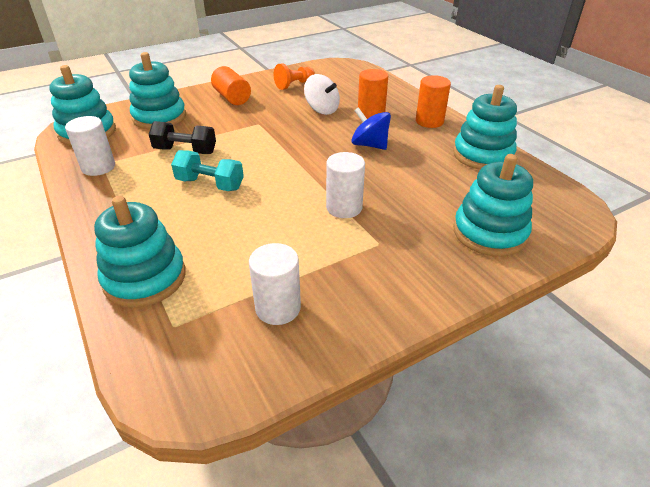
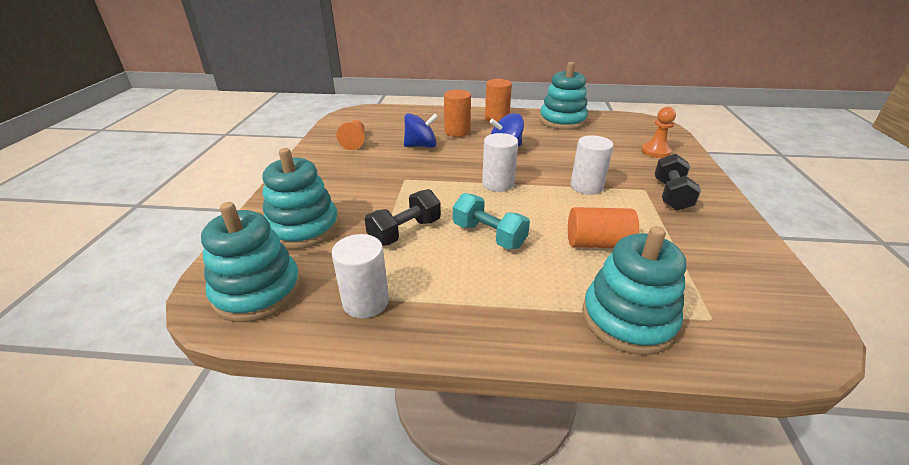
camera: 55 degrees left, 5 degrees down
(210, 184) = (489, 235): turquoise dumbbell -> turquoise dumbbell turned 75 degrees clockwise
(232, 98) = (329, 176): orange cylinder -> orange cylinder (598, 243)
(278, 308) = (706, 256): white cylinder -> white cylinder (498, 184)
(322, 109) = (421, 146): white spinning top -> blue spinning top
(386, 264) = (671, 195): none -> black dumbbell
(489, 233) = (655, 151): turquoise stacking toy -> orange pawn

